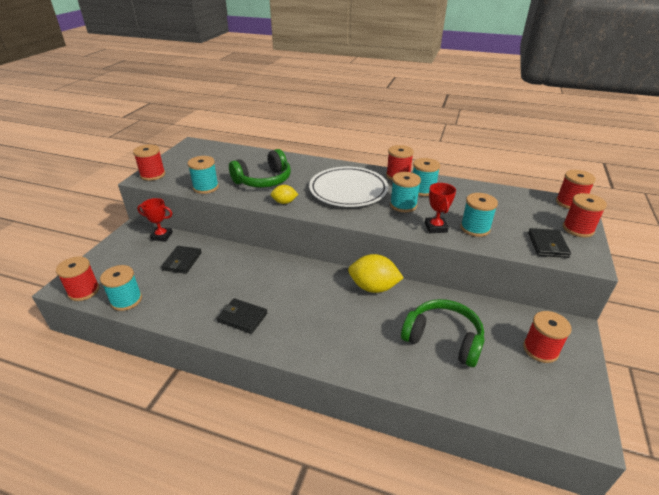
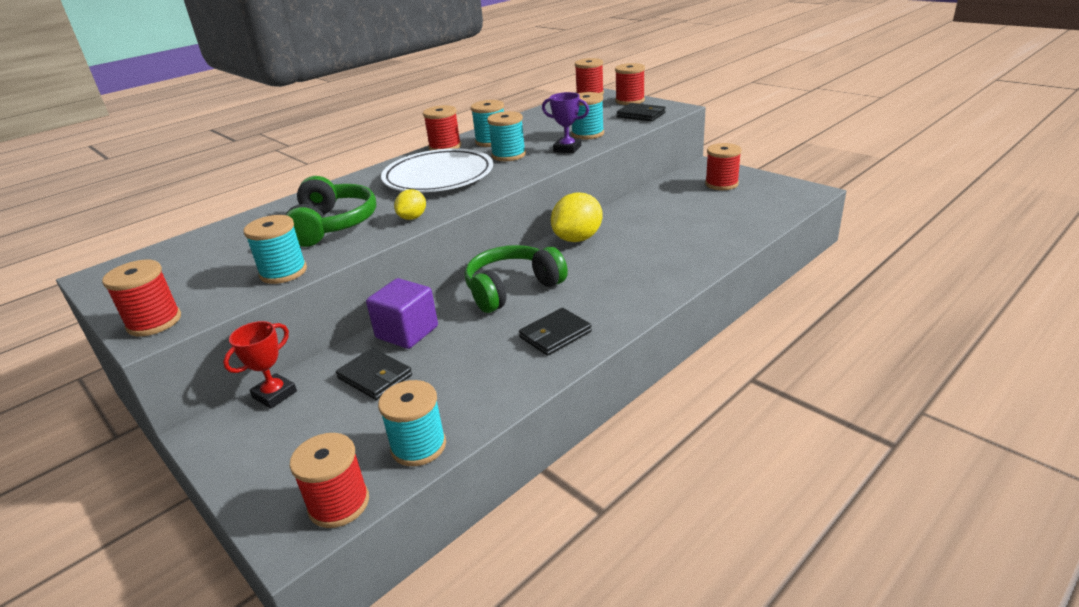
camera: 60 degrees left, 5 degrees down
(226, 255) = (407, 332): none -> purple cube
(435, 227) = (567, 149): red trophy -> purple trophy
(443, 339) = (681, 220): green headphones -> green headphones (512, 289)

